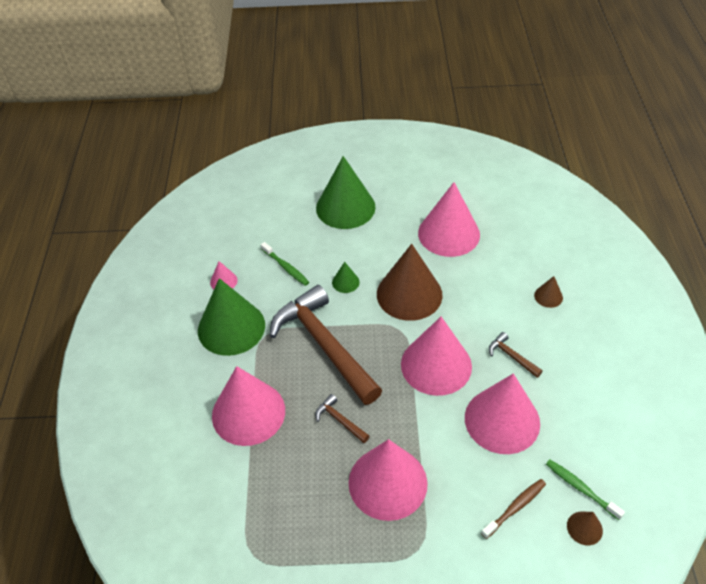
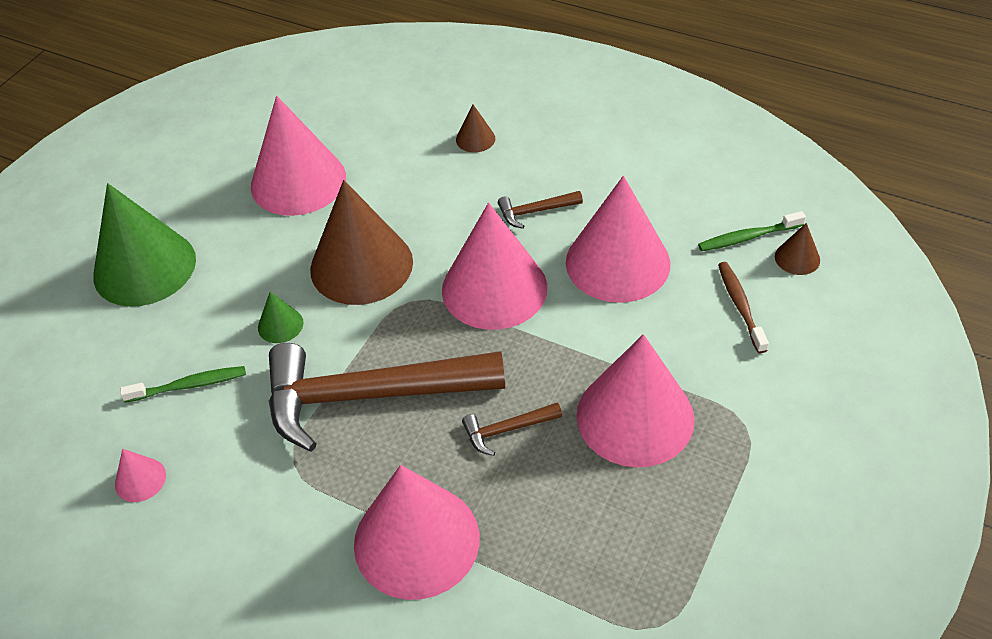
camera: 60 degrees left, 0 degrees up
(231, 327) = (241, 503): green cone -> none

